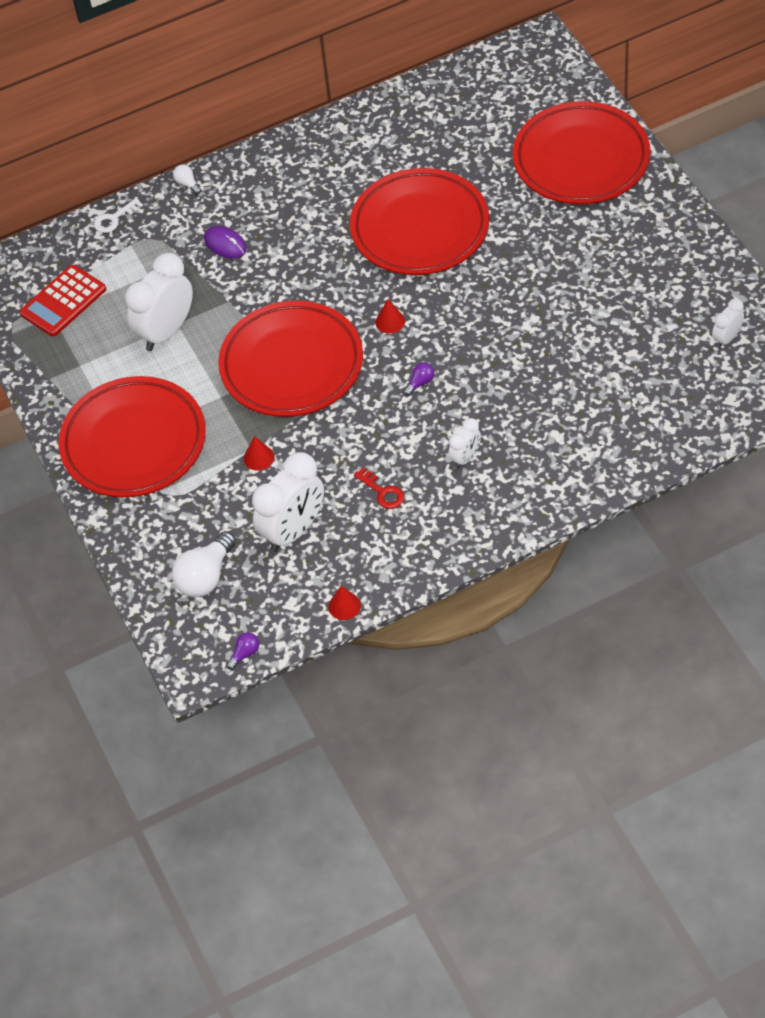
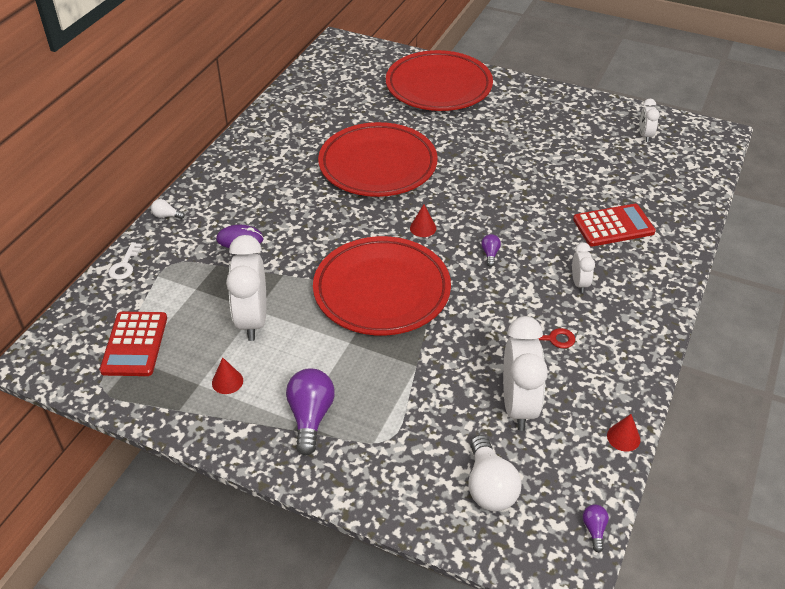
camera: 45 degrees left, 10 degrees down
(134, 442) = (310, 417): red plate -> purple light bulb
(258, 457) = (429, 368): red cone -> red cone (227, 381)
(566, 420) = (613, 226): none -> red calculator

